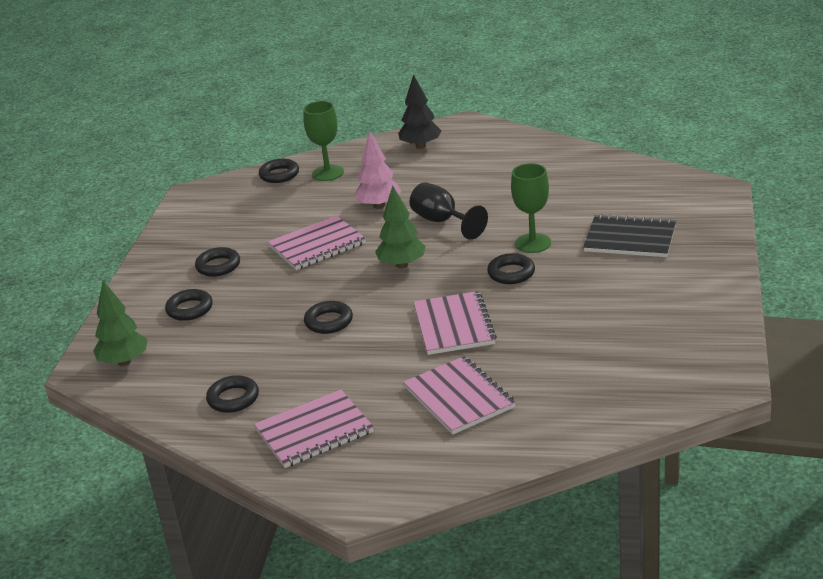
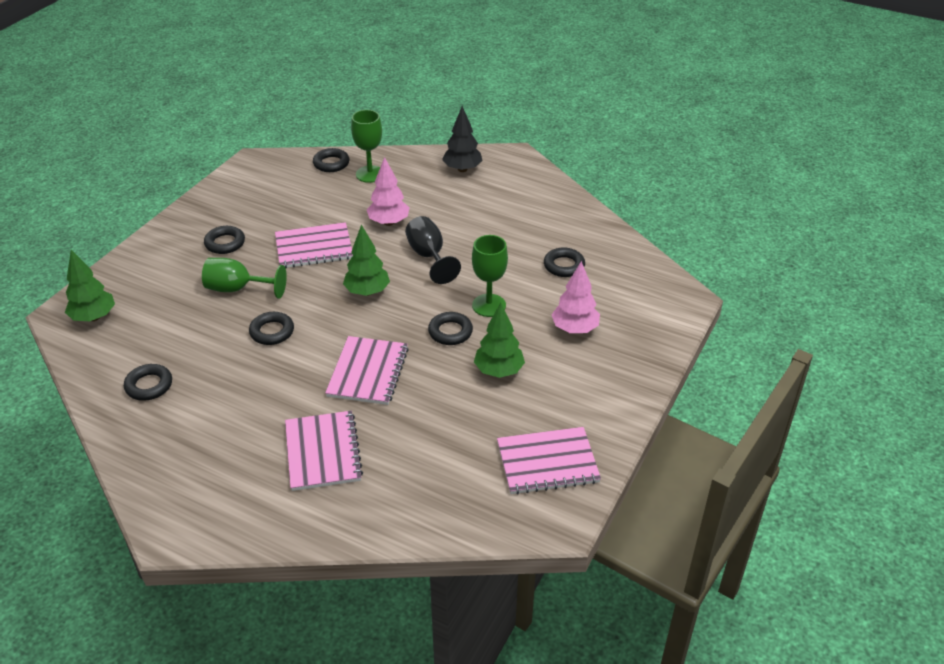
camera: 15 degrees right, 10 degrees up
(189, 309) = (175, 280): black ring -> black ring (564, 266)
(263, 298) = (237, 289): none -> green goblet
(314, 431) = (188, 444): pink notebook -> pink notebook (547, 462)
(582, 289) = (499, 371): none -> green tree
(630, 239) = (575, 329): black notebook -> pink tree

